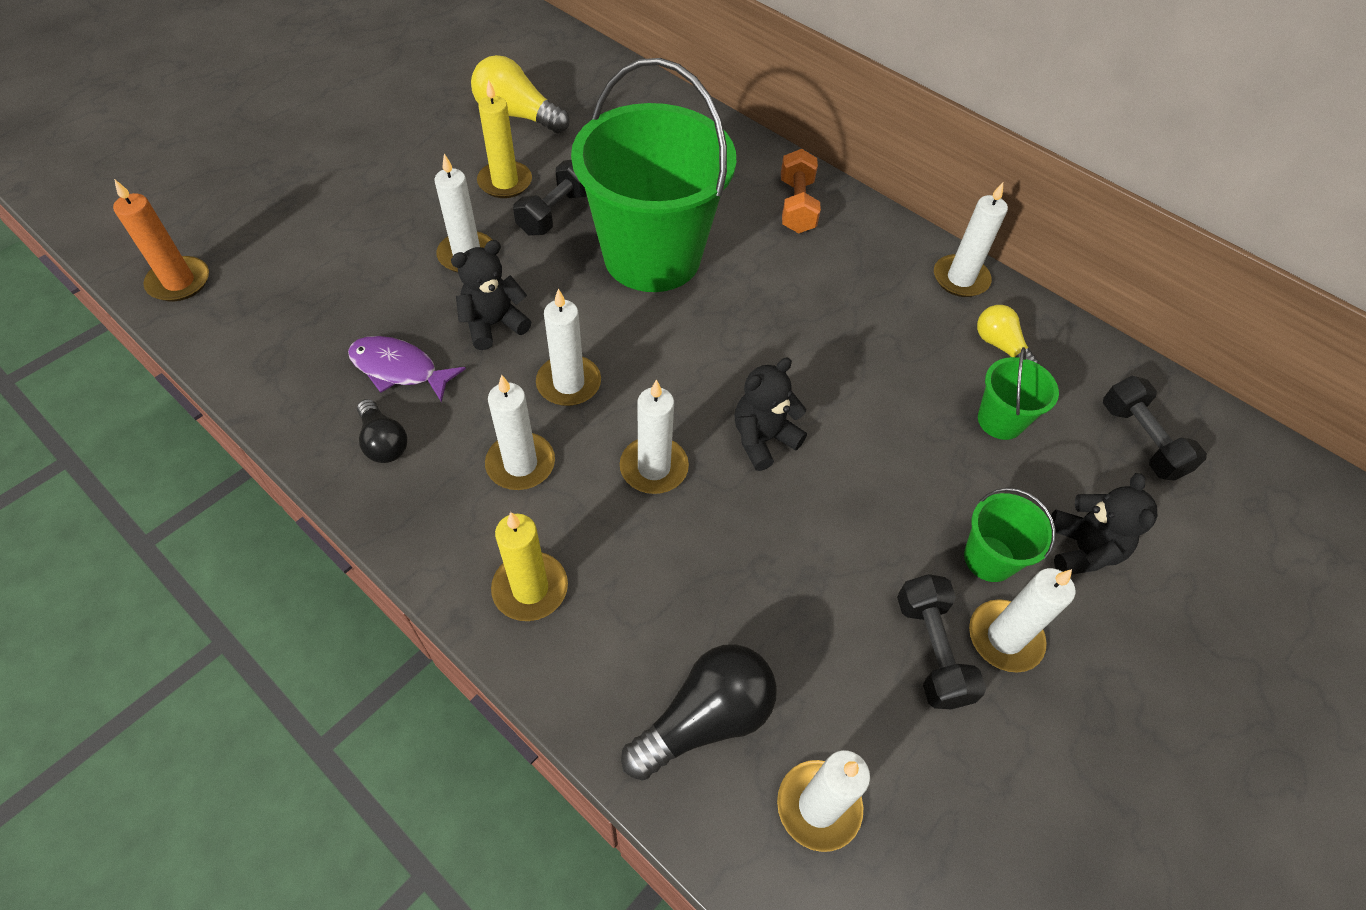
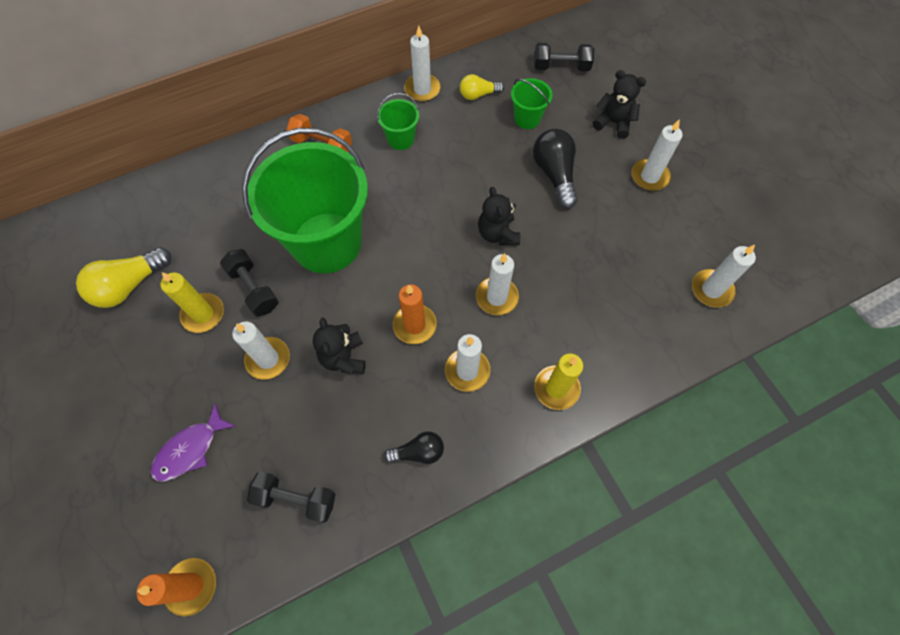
camera: 65 degrees left, 10 degrees up
(399, 369) = (358, 429): purple fish -> purple fish (190, 449)
(569, 383) = (414, 325): white candle -> orange candle
(705, 719) = (657, 323): black light bulb -> black light bulb (554, 175)
(931, 650) = (647, 209): black dumbbell -> black dumbbell (296, 499)
(989, 558) = (606, 162): green bucket -> green bucket (401, 139)

